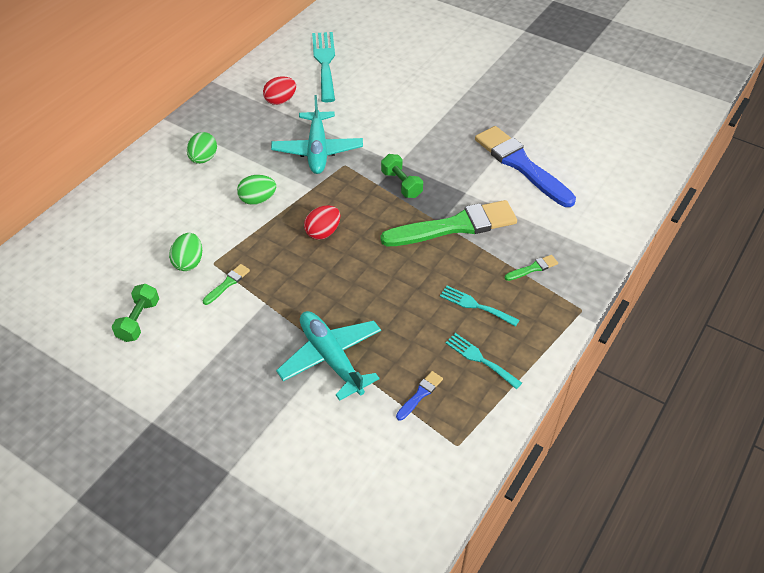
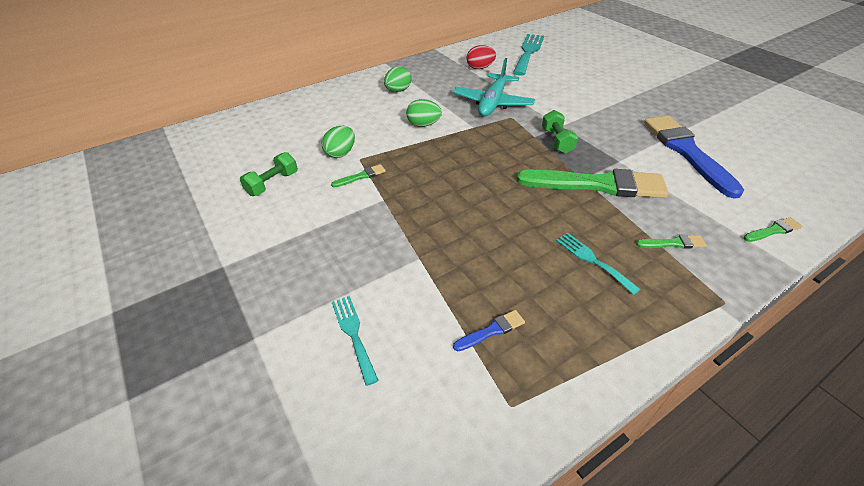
camera: 25 degrees right, 5 degrees down
(323, 232) = (466, 159): red egg -> none
(331, 358) = (416, 264): turquoise plane -> none
(480, 359) = (577, 316): turquoise fork -> turquoise fork (353, 334)
(604, 231) = (773, 230): none -> green brush

